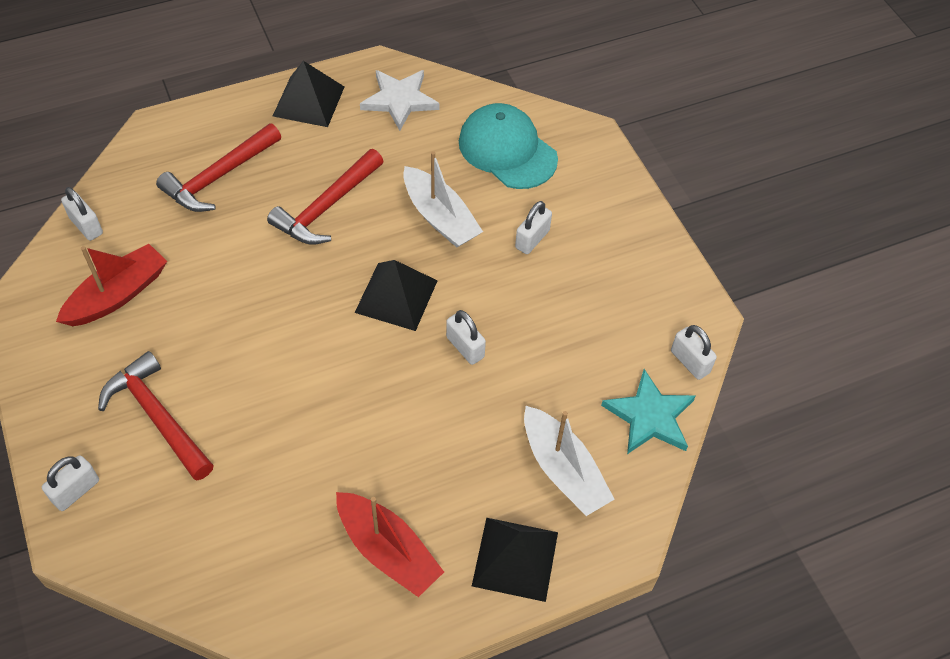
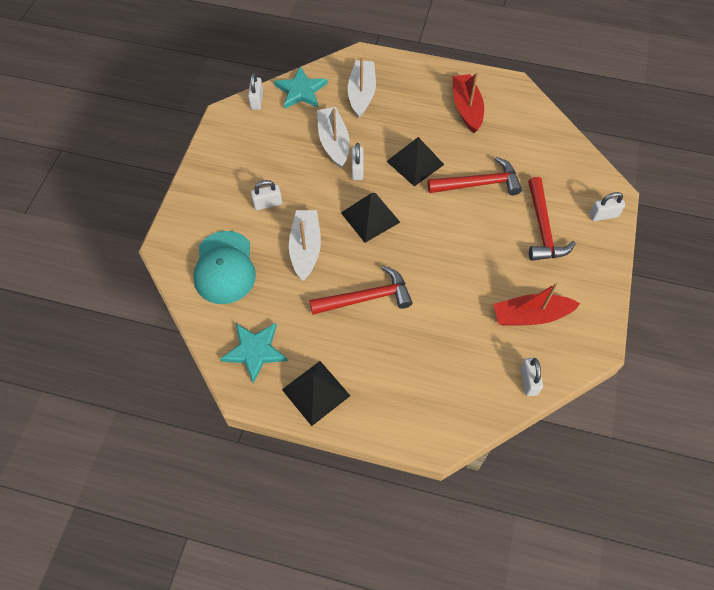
camera: 140 degrees left, 5 degrees up
(219, 176) = (419, 365): red hammer -> red hammer (478, 184)
(399, 100) = (255, 351): white star -> turquoise star
(515, 559) = (413, 76): black pyramid -> black pyramid (415, 162)
(530, 366) = (333, 142): none -> white boat

